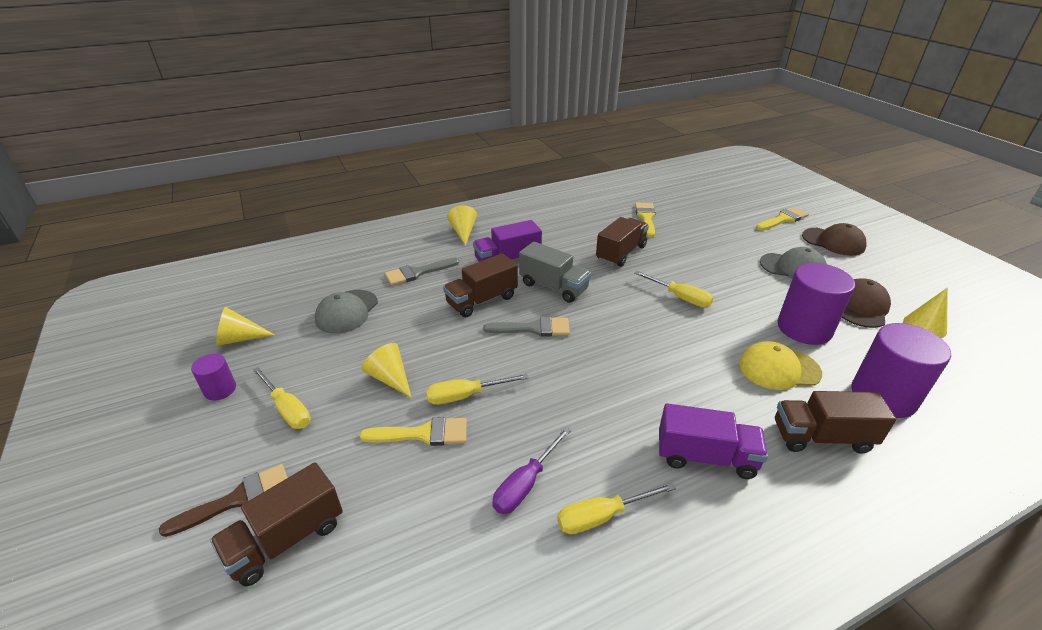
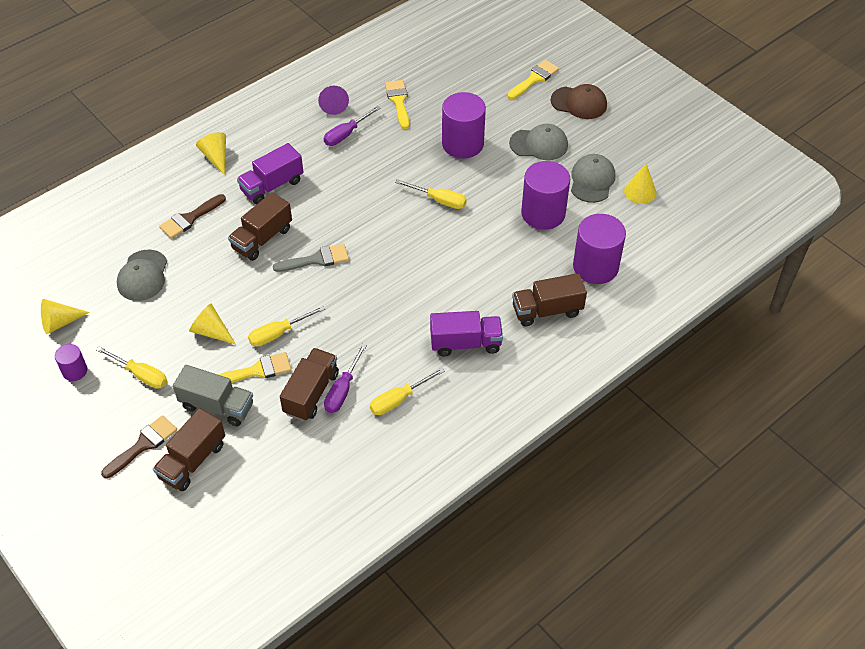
camera: 15 degrees left, 15 degrees up
(417, 273) = (190, 218): grey brush -> brown brush
(553, 287) = (323, 210): grey truck -> grey truck (217, 406)
(584, 212) = (333, 104): none -> purple cone
(591, 233) = (346, 134): none -> purple screwdriver
(621, 253) = (379, 156): brown truck -> brown truck (311, 393)
(709, 256) = (462, 144): none -> purple cylinder
(778, 369) = (520, 258): yellow cap -> none
(860, 307) = (592, 180): brown cap -> grey cap

